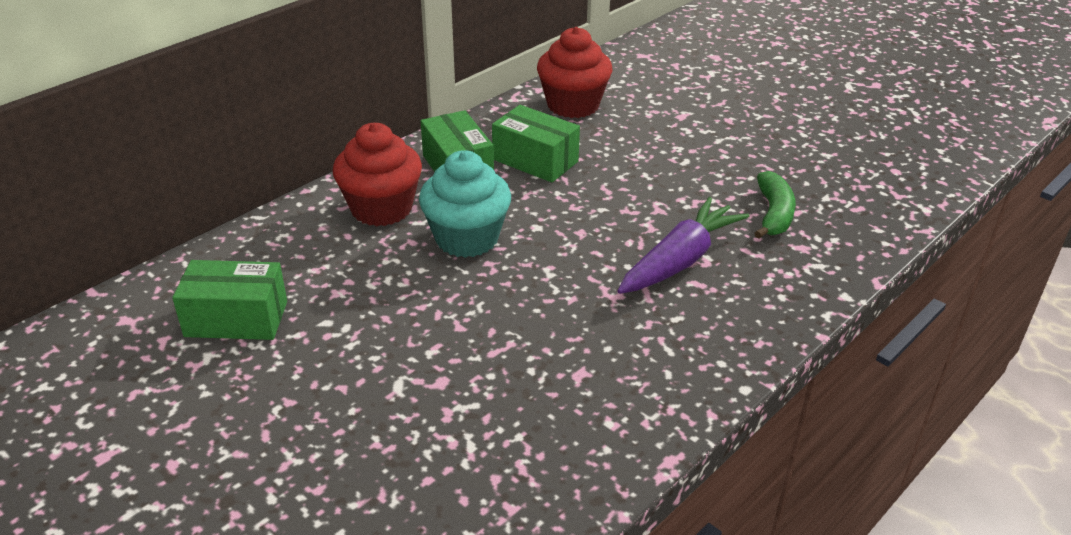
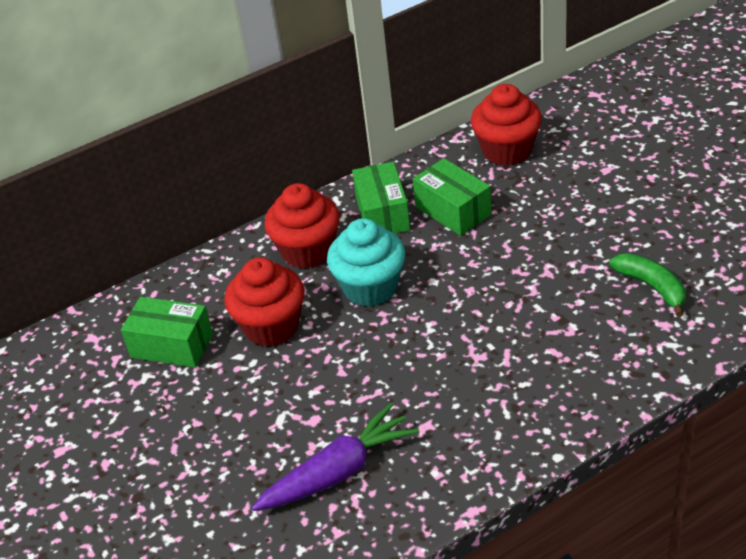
camera: 20 degrees right, 5 degrees up
(359, 287) = (271, 326): none -> red cupcake
(680, 261) = (547, 327): purple carrot -> purple carrot (338, 472)
(774, 214) = (652, 287): green banana -> green banana turned 60 degrees counterclockwise

